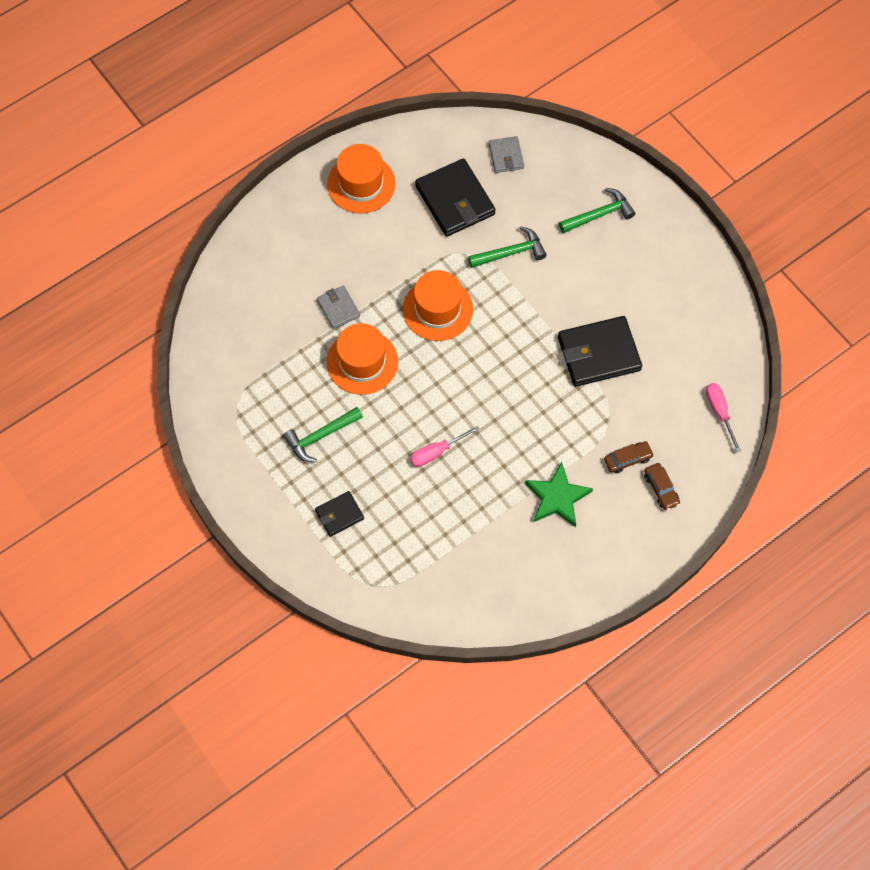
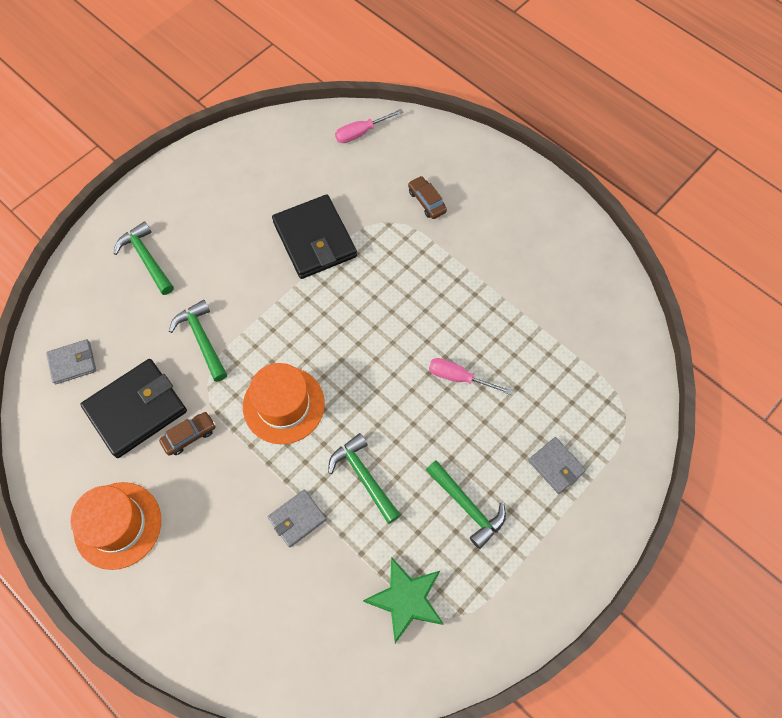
camera: 100 degrees left, 0 degrees up
(339, 515) = (556, 466): black wallet -> grey wallet
(362, 362) = (364, 477): orange hat -> green hammer
(436, 452) = (458, 377): pink screwdriver -> pink screwdriver turned 150 degrees clockwise
(557, 497) = (482, 256): green star -> green star (406, 599)
(661, 489) = (451, 171): brown car -> brown car (189, 436)

